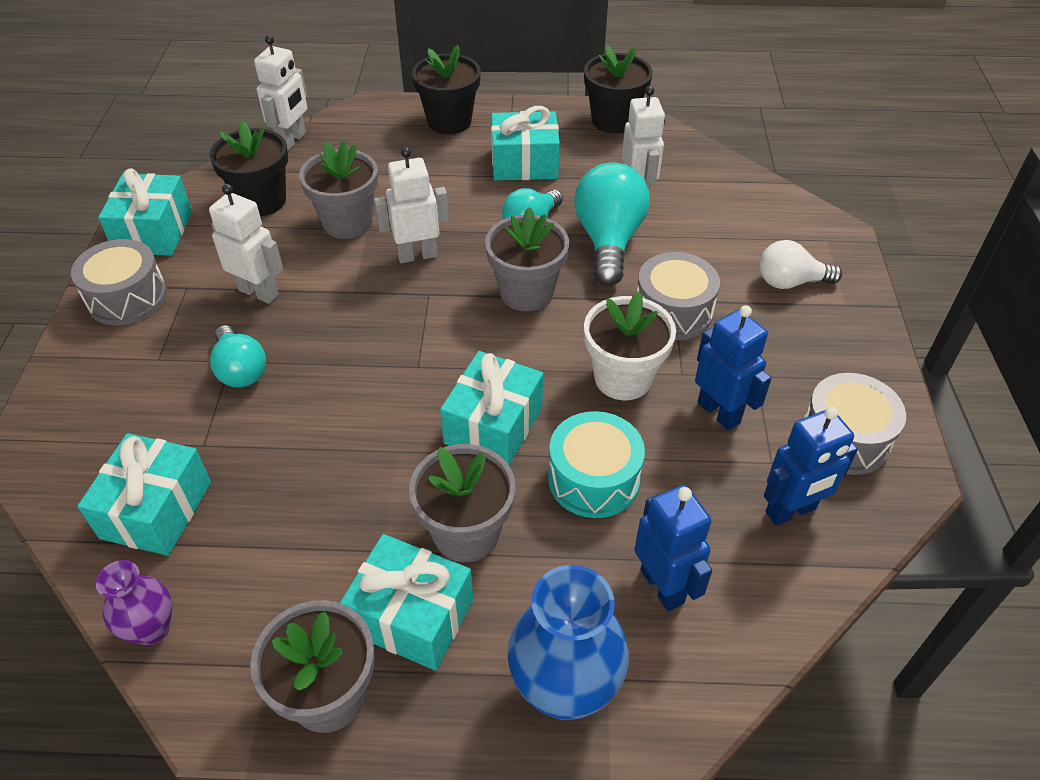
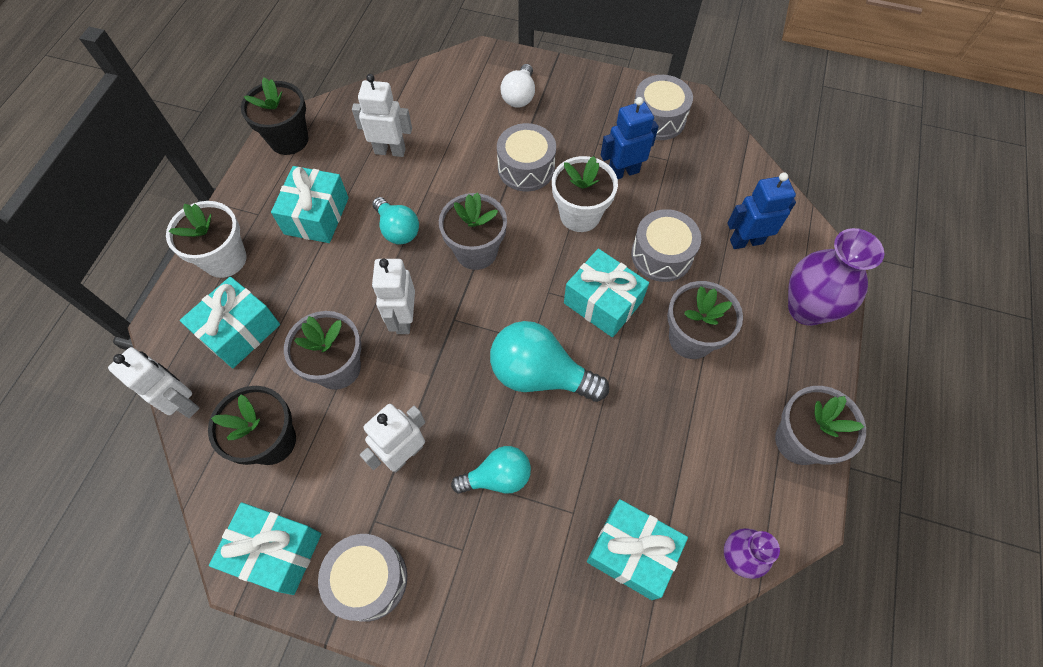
camera: 75 degrees left, 15 degrees up
(411, 616) = (749, 382): turquoise gift -> turquoise gift (240, 331)
(449, 121) = (225, 259): black flower pot -> white flower pot
(564, 689) = (806, 309): blue vase -> purple vase
(593, 479) = (661, 255): turquoise drum -> grey drum
(608, 241) = (438, 184): turquoise light bulb -> turquoise light bulb (539, 374)
(791, 511) = (705, 163): blue robot -> none

